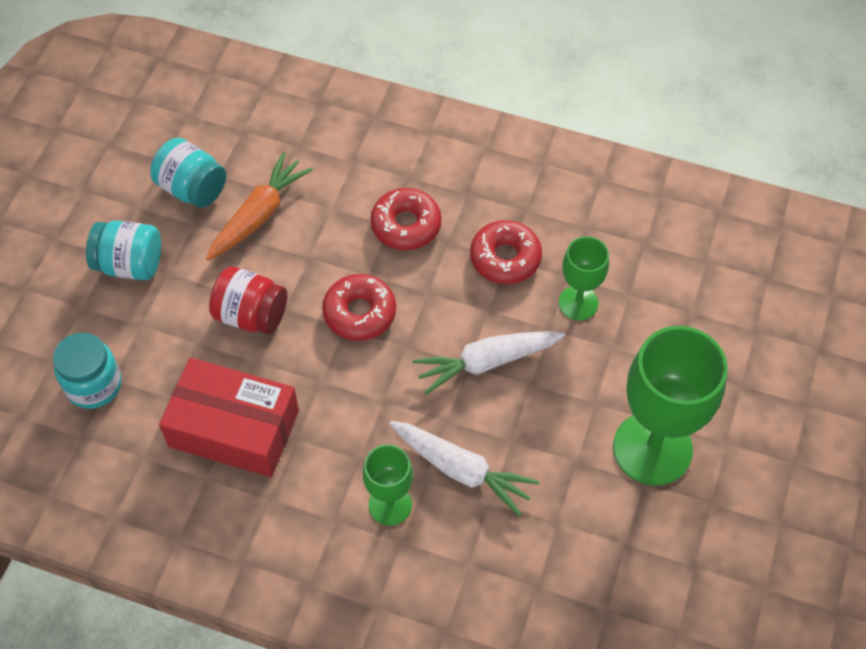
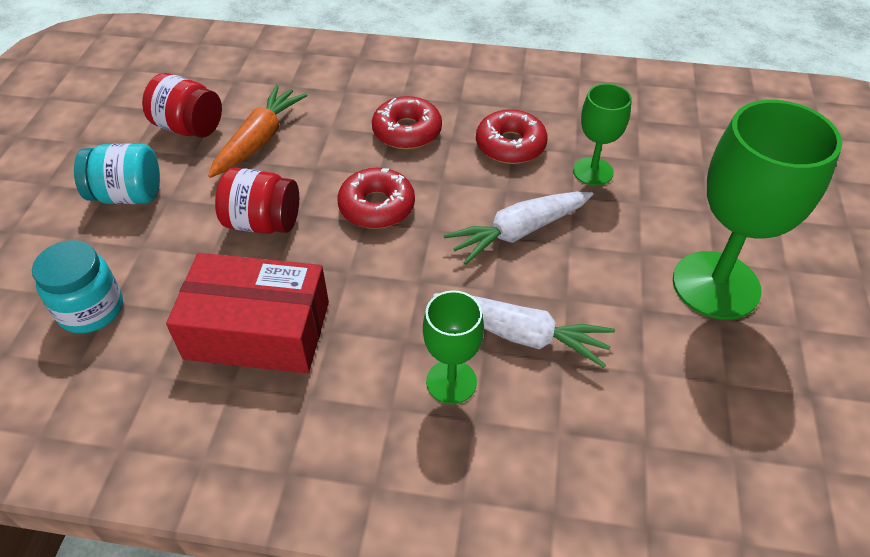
camera: 10 degrees left, 10 degrees down
(192, 188) = (189, 127): turquoise jar -> red jar

